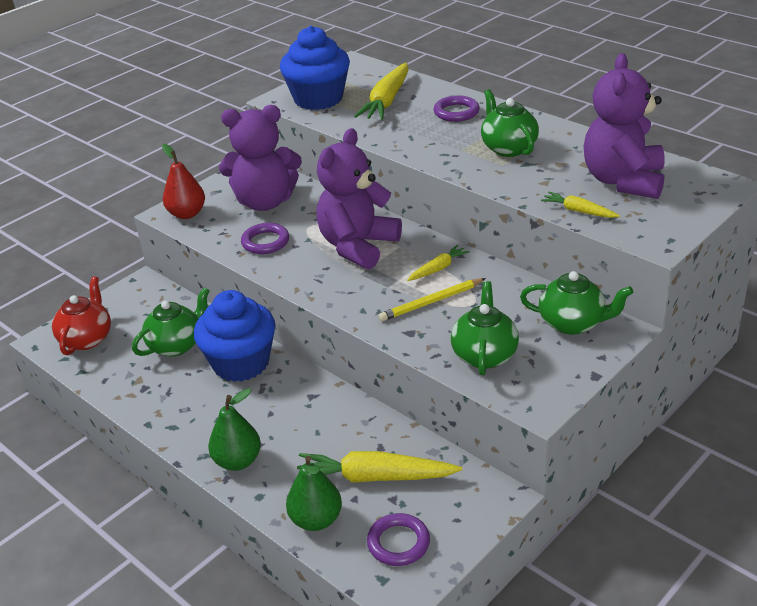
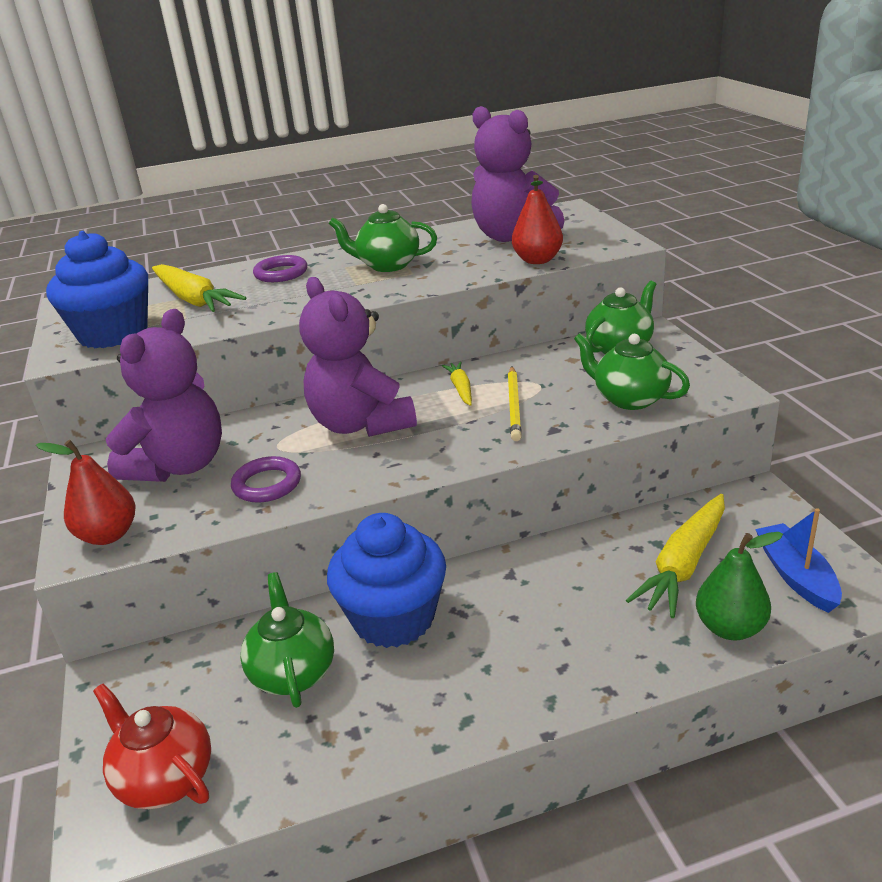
camera: 60 degrees left, 5 degrees down
(237, 461) = (584, 670): green pear -> none
(398, 543) = (796, 576): purple ring -> blue boat
(579, 211) = (537, 260): yellow carrot -> red pear

